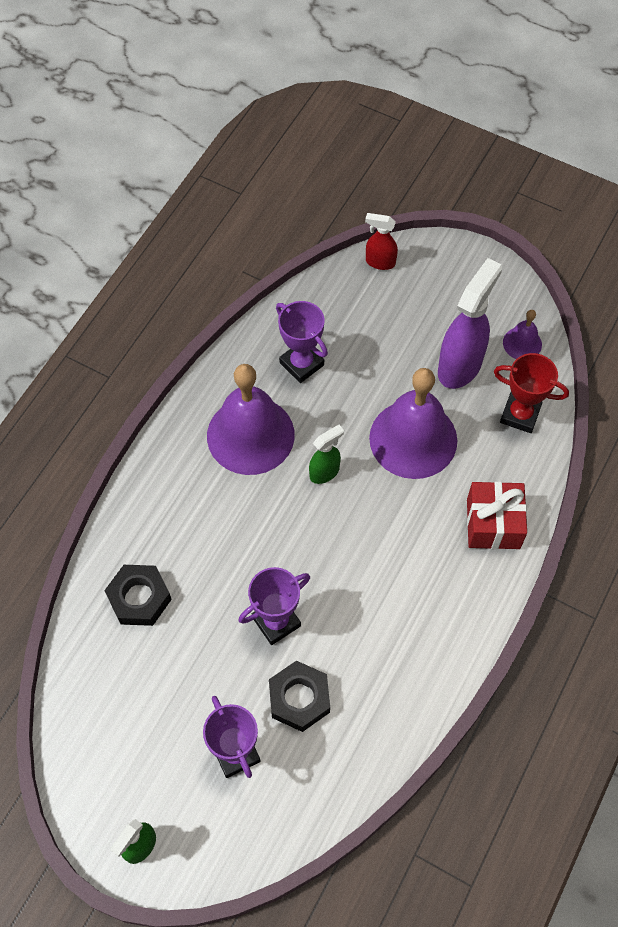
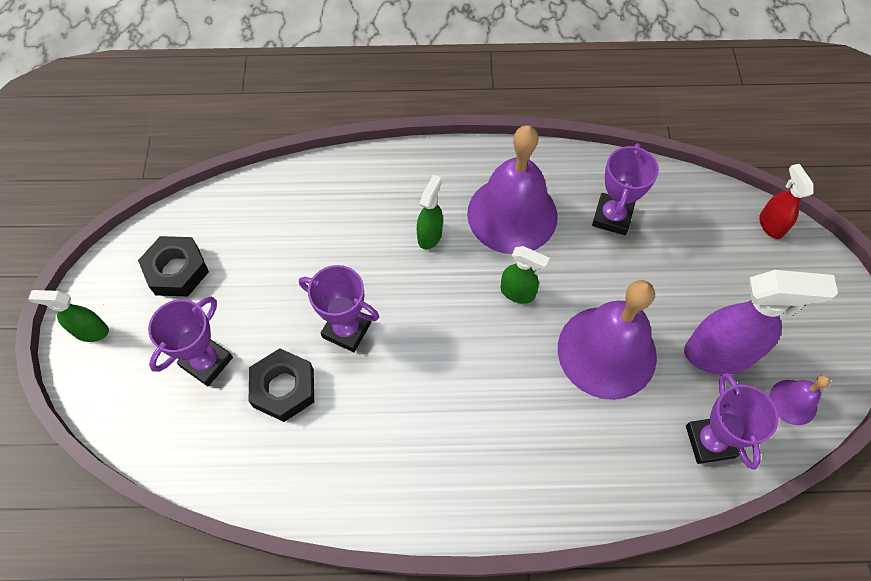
camera: 60 degrees right, 0 degrees up
(139, 598) = (308, 213): black nut -> black nut (177, 270)
(228, 509) = (430, 235): none -> green spray bottle
(493, 524) = (568, 476): red gift -> none
(520, 414) = (709, 441): red trophy -> purple trophy

